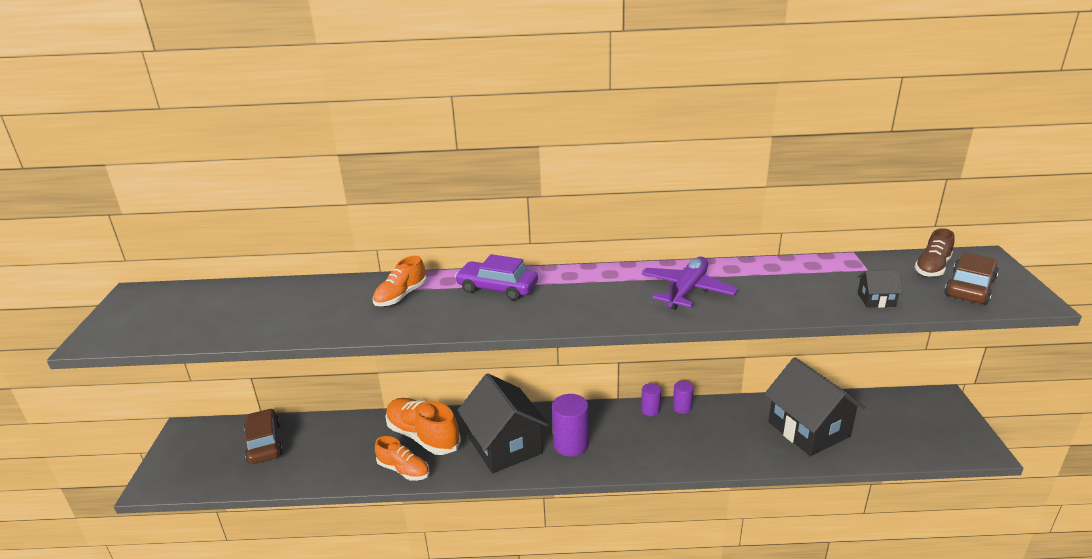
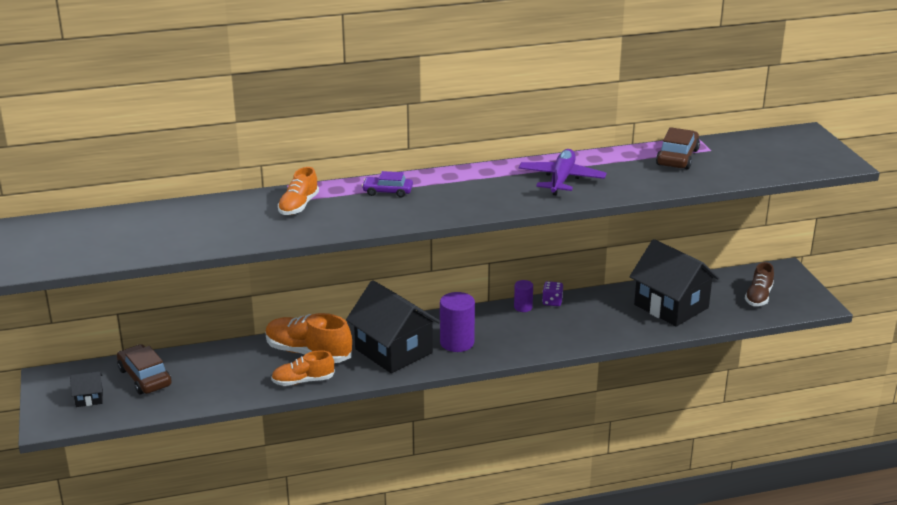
camera: 15 degrees left, 0 degrees up
(404, 470) = (303, 381): orange shoe -> orange shoe turned 150 degrees clockwise
(497, 288) = (387, 191): purple car -> purple car, size x0.66
(682, 407) = (552, 302): purple cylinder -> purple dice
(876, 300) = (721, 173): black house -> black house (89, 398)
(932, 268) = (763, 144): brown shoe -> brown shoe (758, 297)
(969, 287) = (794, 158): brown car -> brown car (677, 157)

